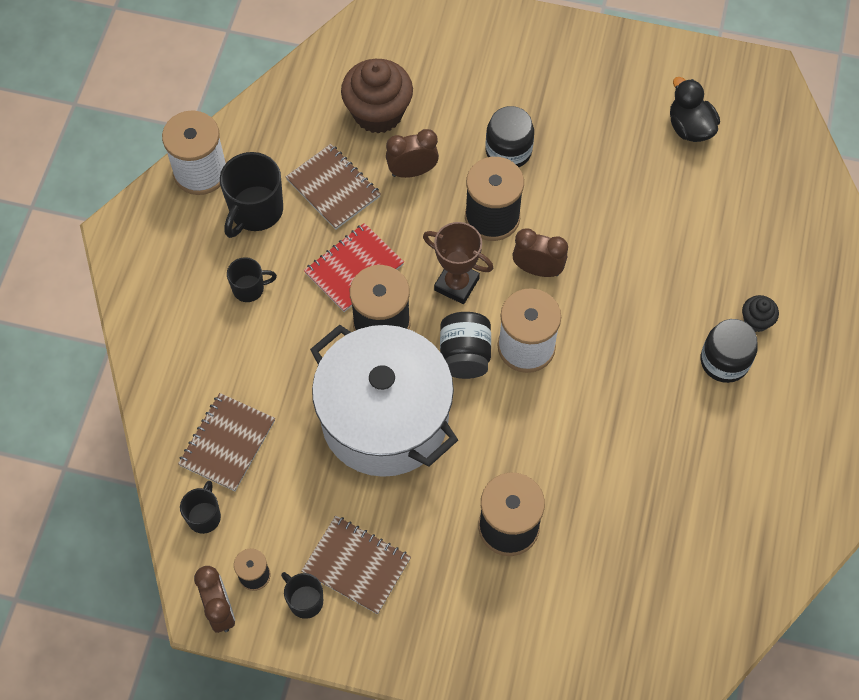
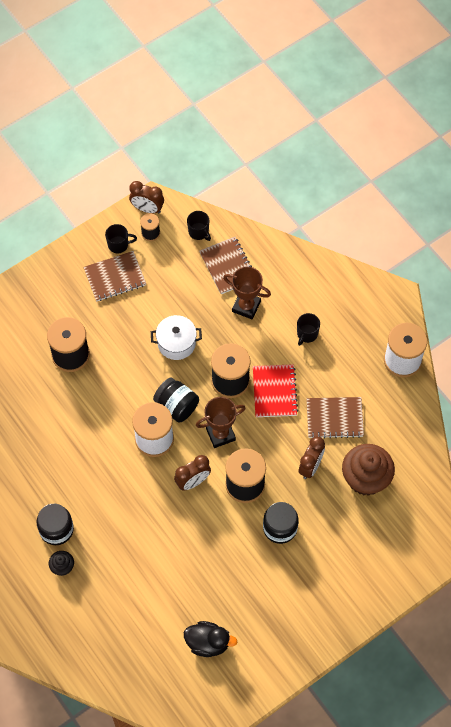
camera: 130 degrees right, 0 degrees up
(255, 211) = (353, 370): black mug -> none
(267, 380) = (246, 306): none -> brown trophy
(385, 418) = (176, 343): white pot -> white pot, size x0.47

